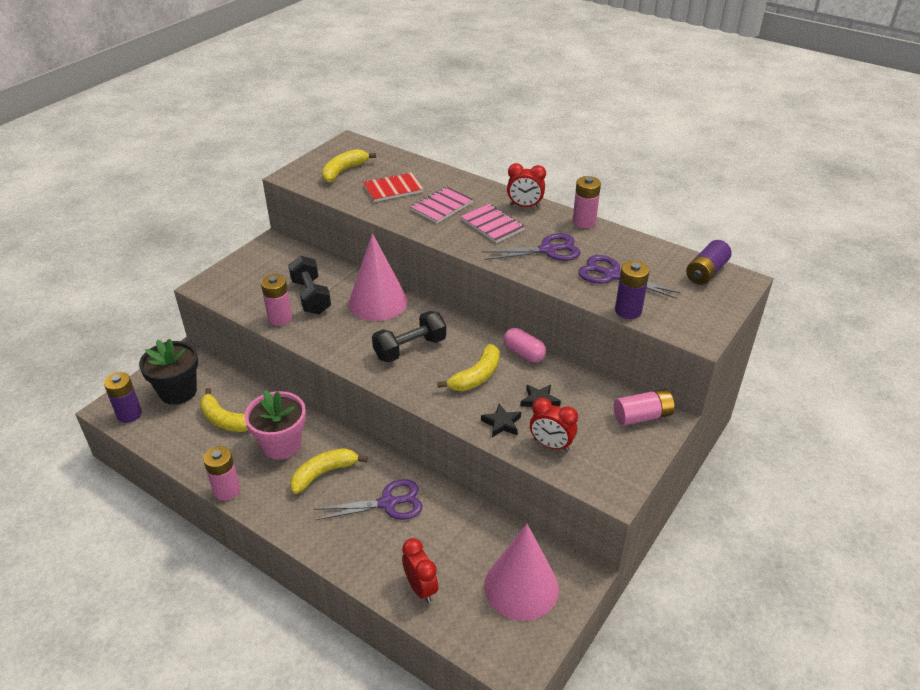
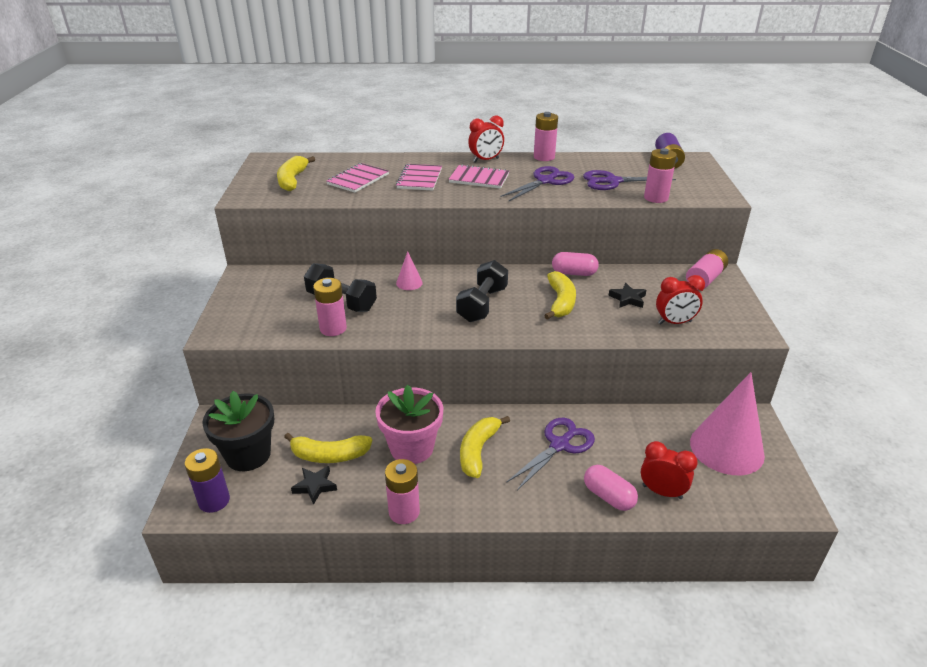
camera: 35 degrees left, 5 degrees down
(375, 566) = (608, 496): none -> pink capsule
(378, 302) = (409, 283): pink cone -> pink cone, size x0.43
(393, 189) = (358, 179): red notebook -> pink notebook
(501, 423) = (622, 324): black star -> black star (315, 486)
(628, 311) = (656, 198): purple battery -> pink battery

